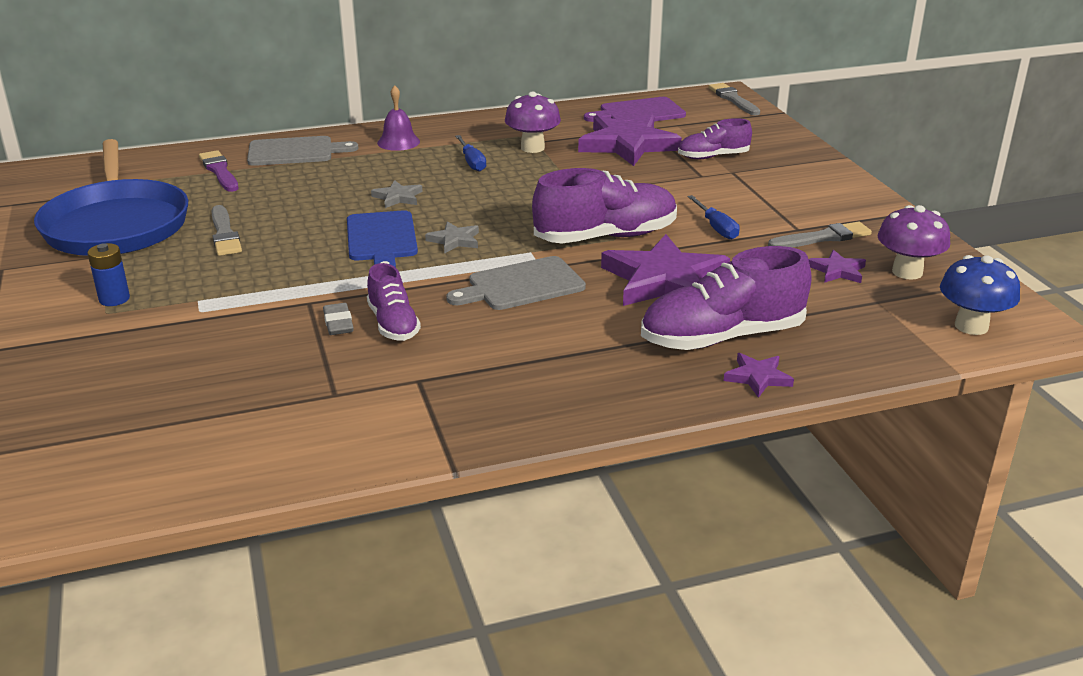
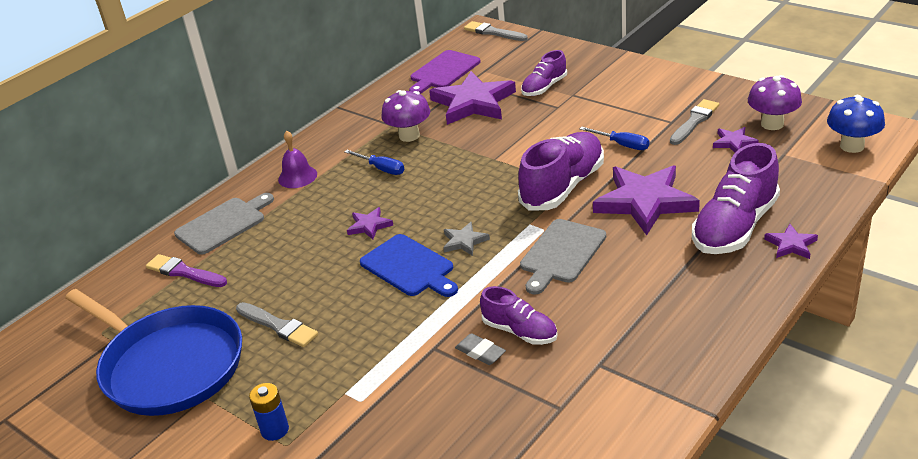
camera: 30 degrees left, 5 degrees up
(398, 197) = (369, 225): grey star -> purple star

